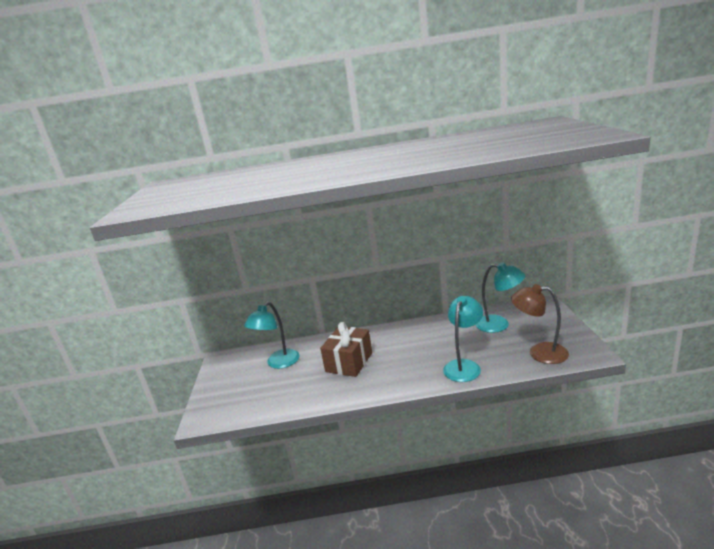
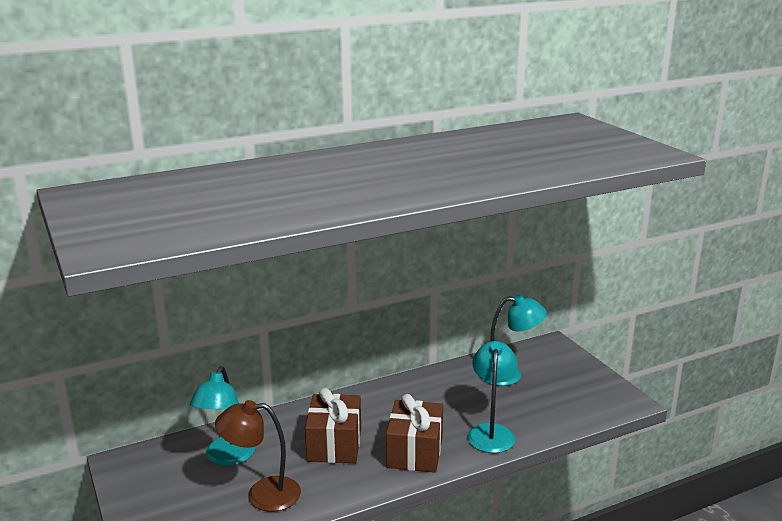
camera: 25 degrees left, 0 degrees up
(400, 374) = (415, 452): none -> brown gift
(539, 352) = (572, 406): brown lamp -> brown lamp (262, 494)

